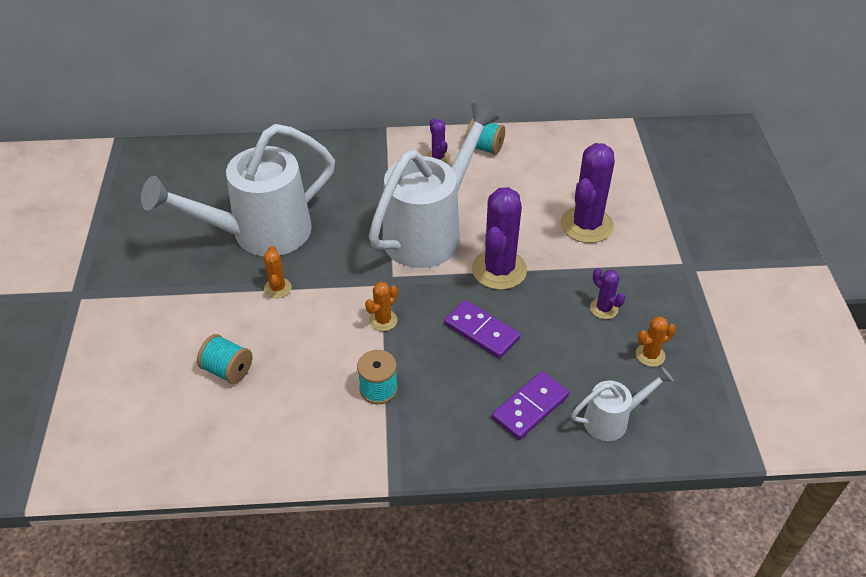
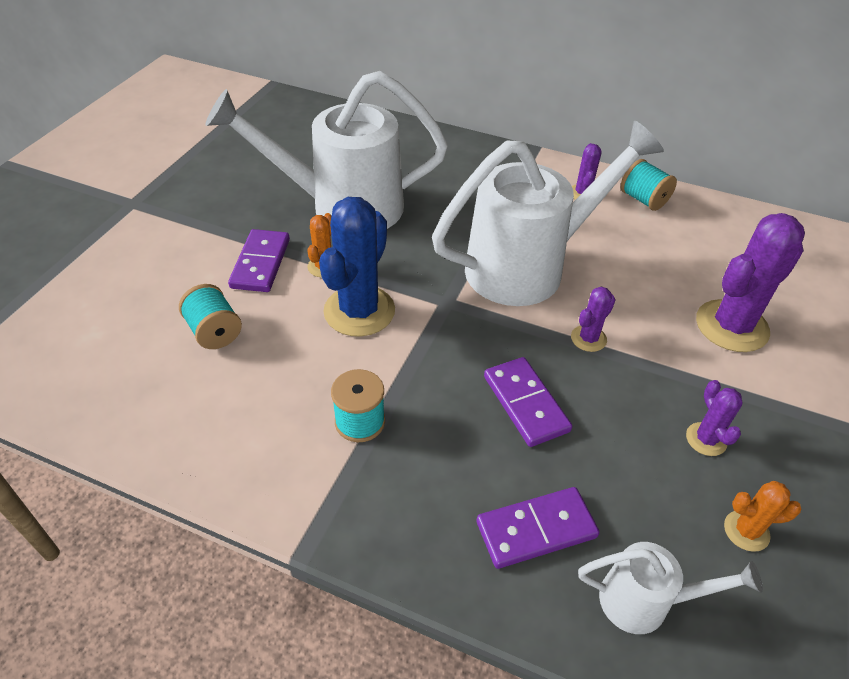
camera: 25 degrees right, 0 degrees up
(225, 304) = (260, 263): none -> purple domino
(327, 312) = (359, 311): none -> blue cactus
(383, 320) = (415, 344): orange cactus -> none
(499, 270) = (588, 338): purple cactus -> purple cactus, size x0.49

